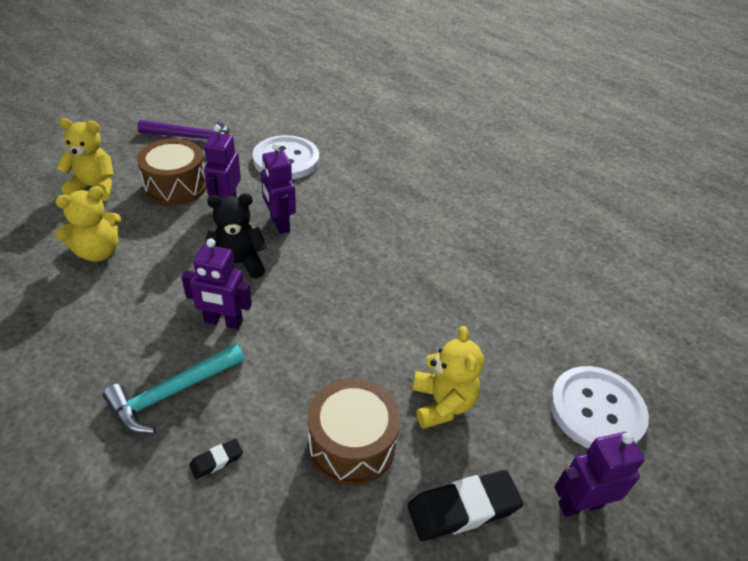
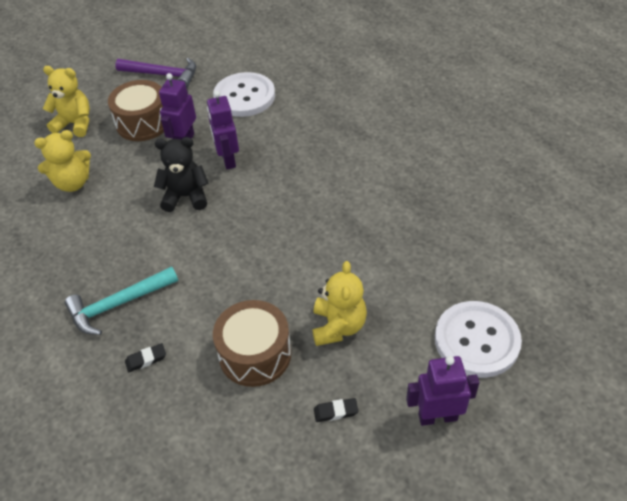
camera: 15 degrees right, 5 degrees up
(223, 322) = (167, 247): purple robot -> none
(463, 508) = (336, 411): black eraser -> black eraser, size x0.49

